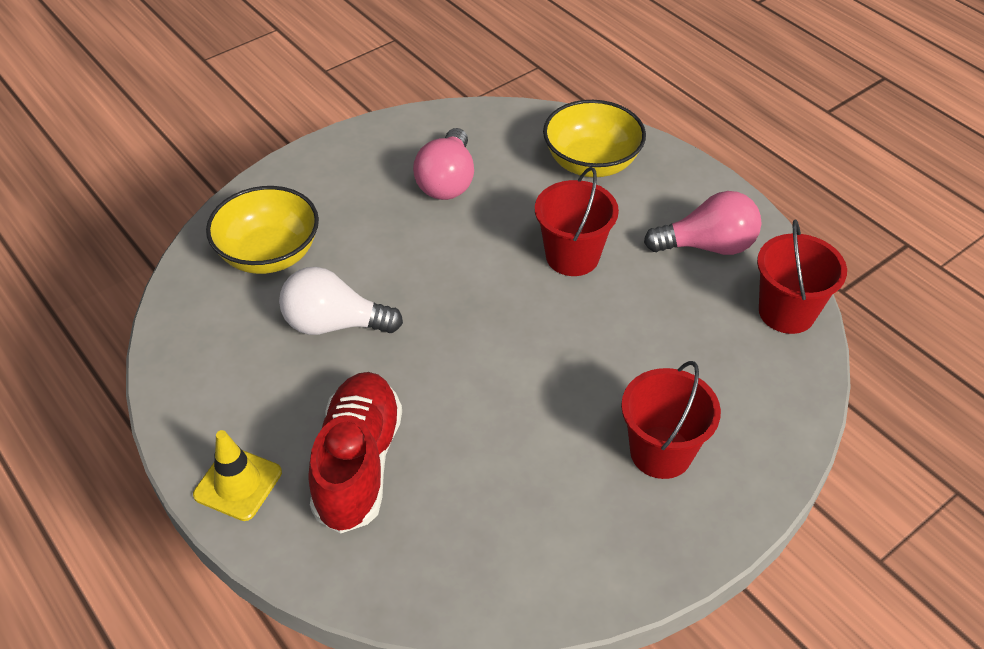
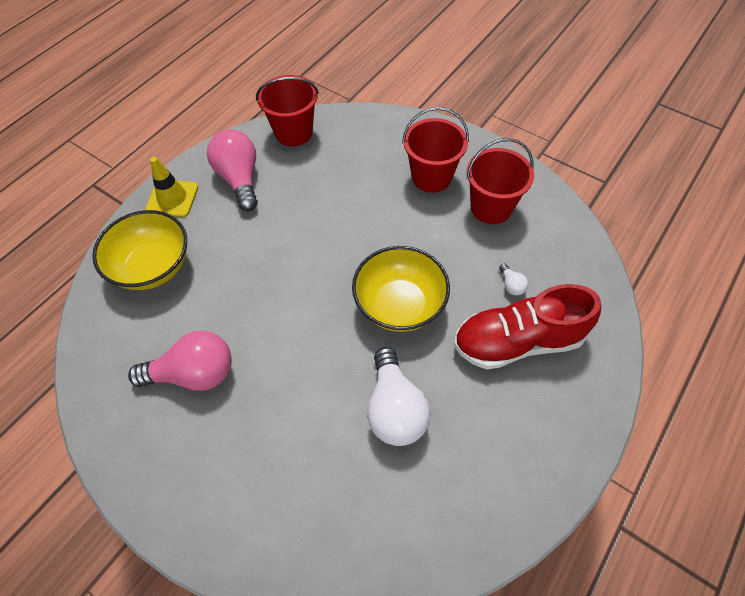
camera: 105 degrees left, 10 degrees up
(238, 484) = (574, 419): yellow traffic cone -> yellow traffic cone (172, 198)
(269, 254) = (328, 504): yellow bowl -> yellow bowl (399, 305)
(440, 487) = (511, 285): none -> white light bulb
(572, 256) = (270, 257): red bucket -> red bucket (491, 207)

